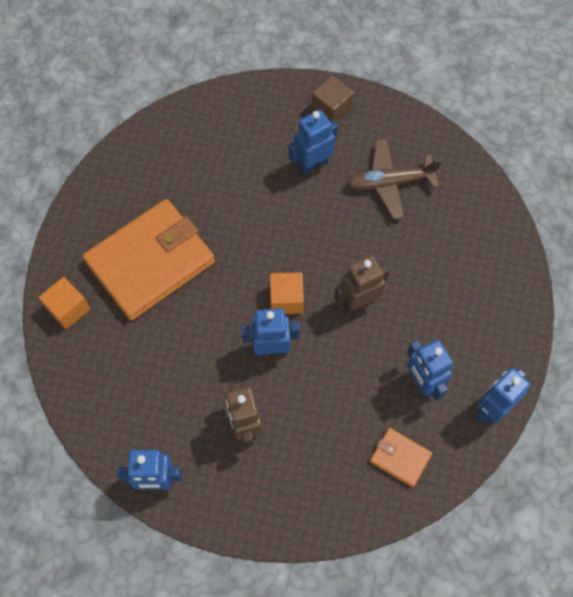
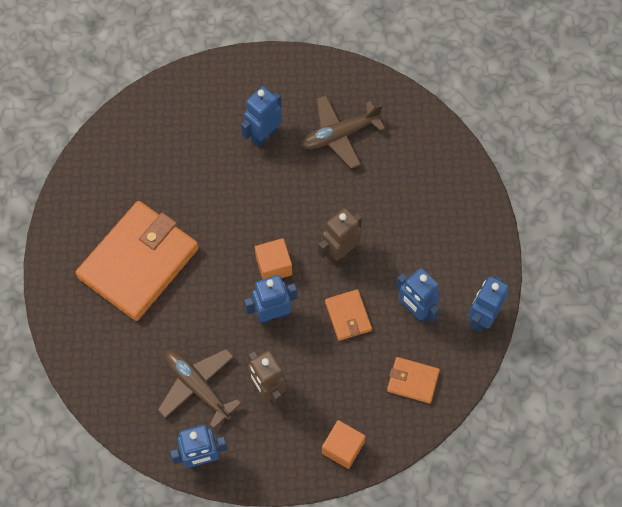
camera: 15 degrees left, 0 degrees up
(68, 309) = (74, 325): orange cube -> orange cube (343, 448)
(173, 404) = (198, 386): none -> brown plane
(331, 109) = (267, 78): brown cube -> none
(349, 371) = (348, 316): none -> orange wallet

